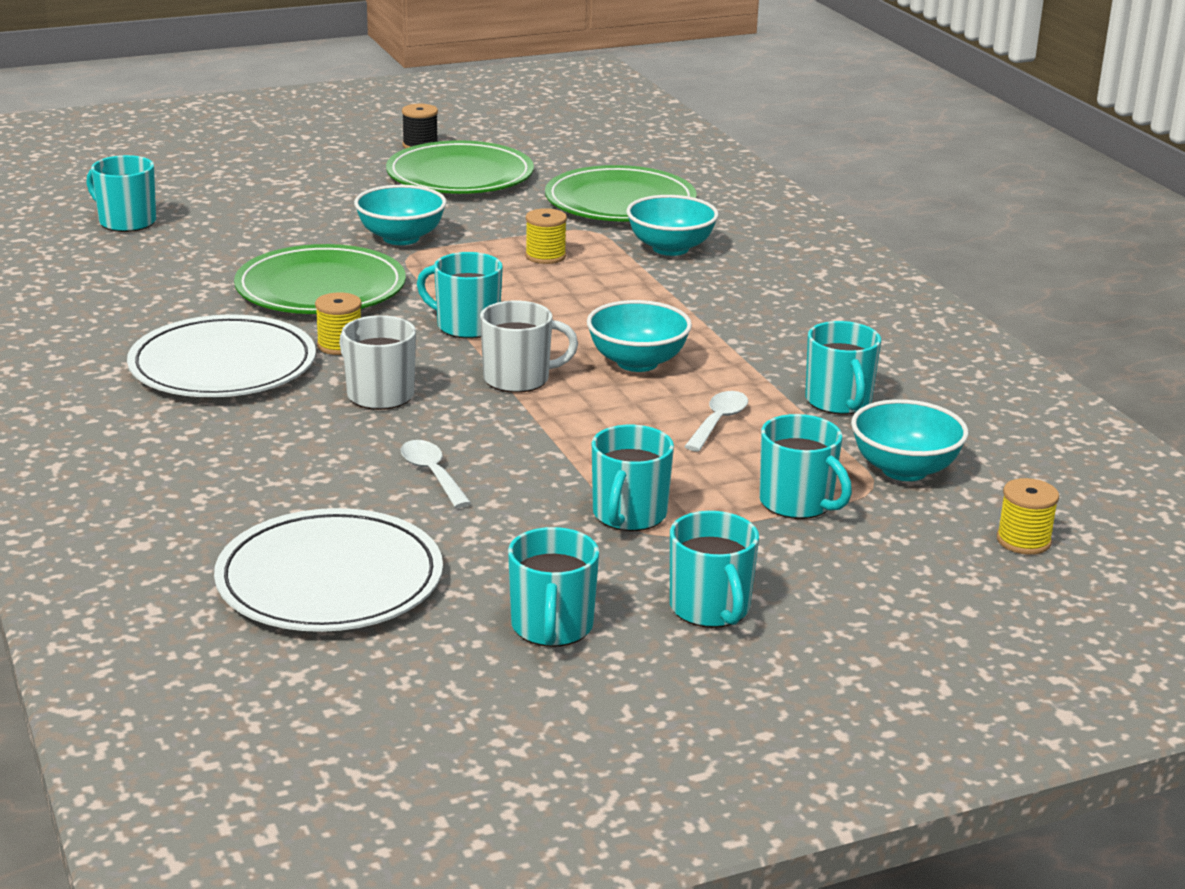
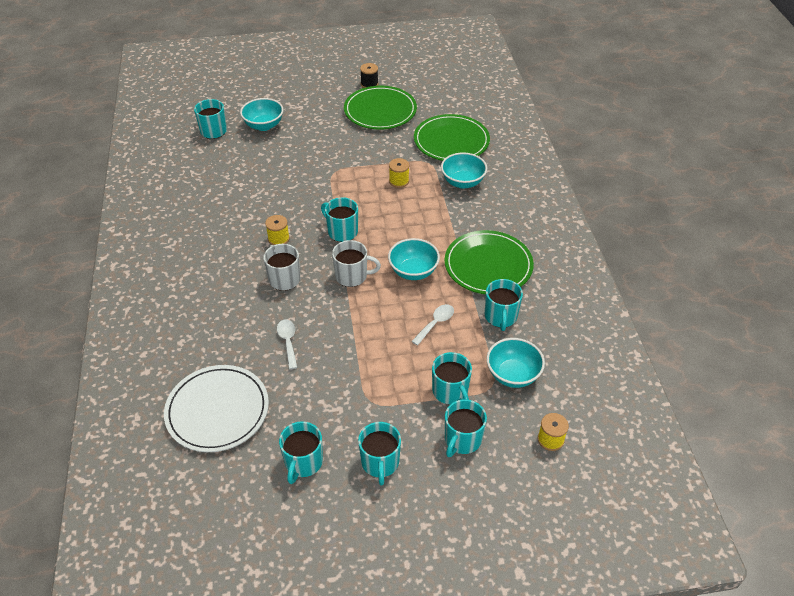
camera: 15 degrees right, 20 degrees up
(223, 365) = (221, 246): white plate -> none
(320, 288) = (284, 193): green plate -> green plate (488, 265)
(401, 238) = (335, 158): turquoise bowl -> turquoise bowl (264, 125)
(629, 515) = (367, 387): turquoise mug -> turquoise mug (462, 440)

